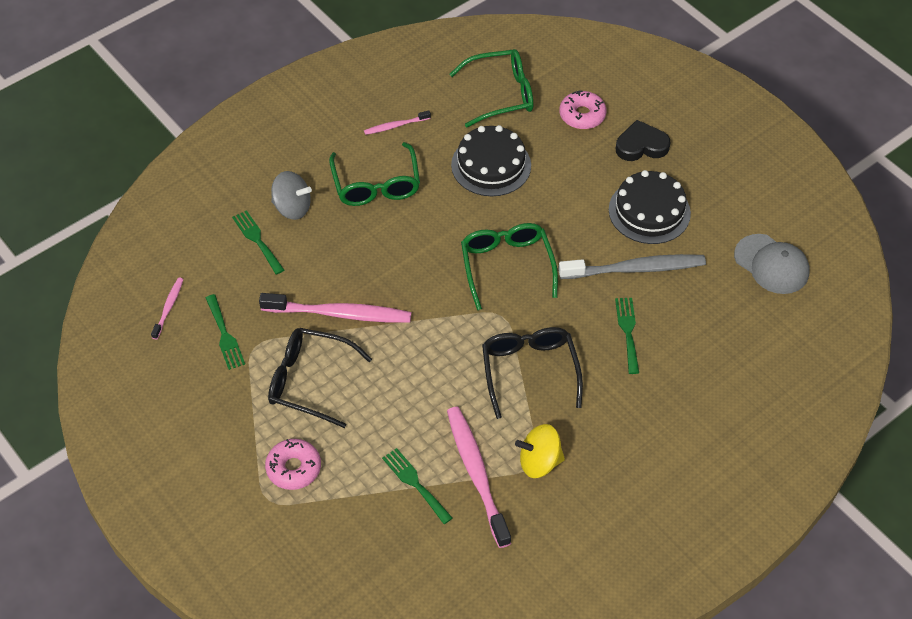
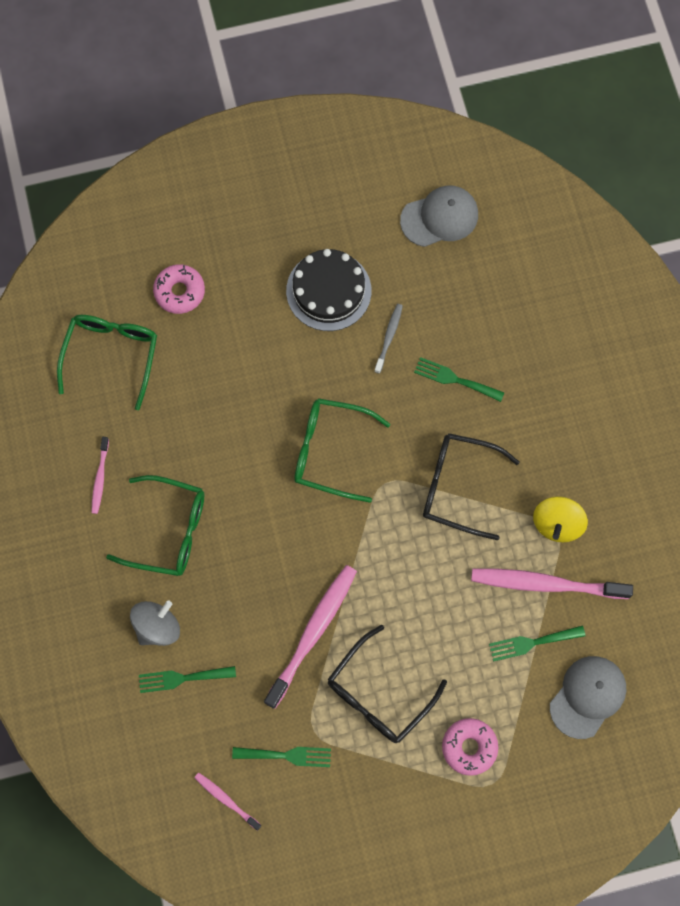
camera: 65 degrees left, 20 degrees up
(386, 548) = (587, 696): none -> grey cap
(491, 165) = (199, 408): black cake -> none
(635, 269) = (389, 337): grey toothbrush -> grey toothbrush, size x0.50
(641, 145) = (246, 257): black heart -> none

